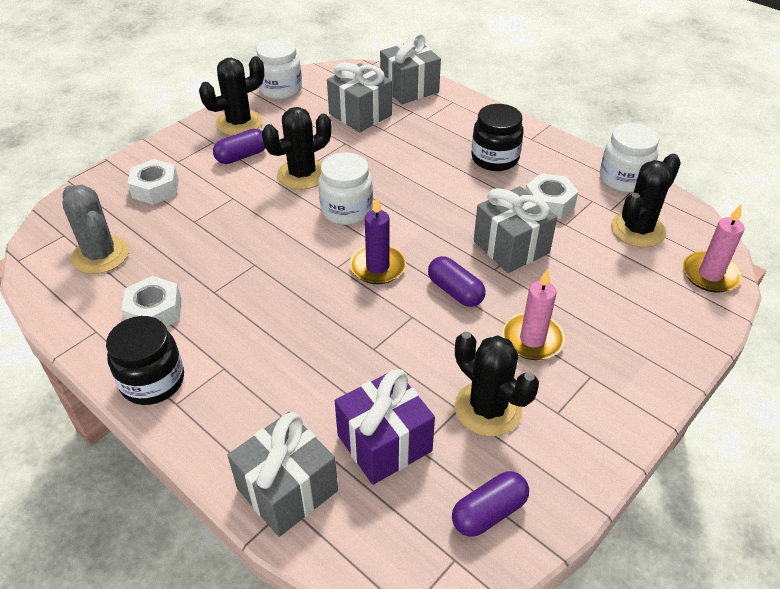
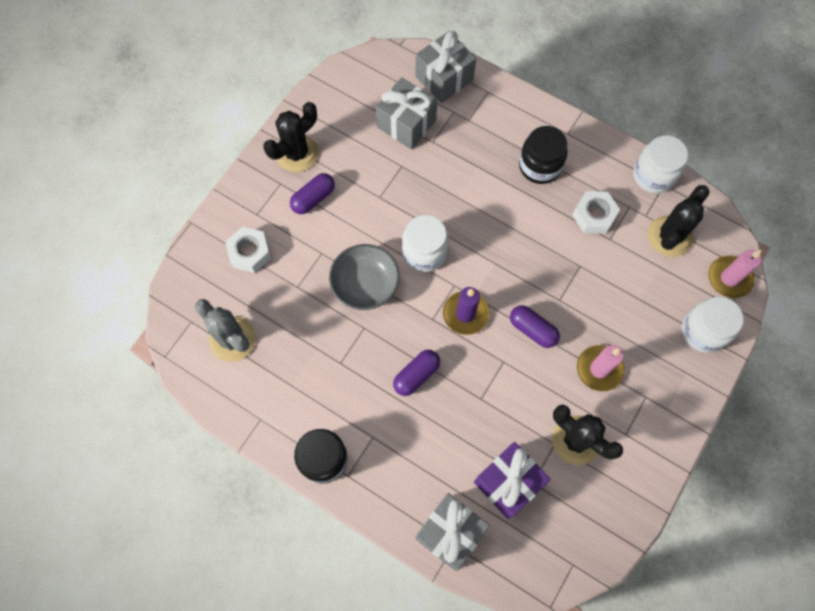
camera: 10 degrees left, 25 degrees up
(154, 311) = (300, 391): white nut -> none
(270, 228) = (365, 284): none -> grey bowl
(281, 89) = (321, 98): white jar -> white jar (703, 331)
(302, 174) = (374, 214): black cactus -> none
(489, 512) = (590, 525): purple capsule -> purple capsule (416, 375)
(511, 247) = (569, 273): grey gift -> none

